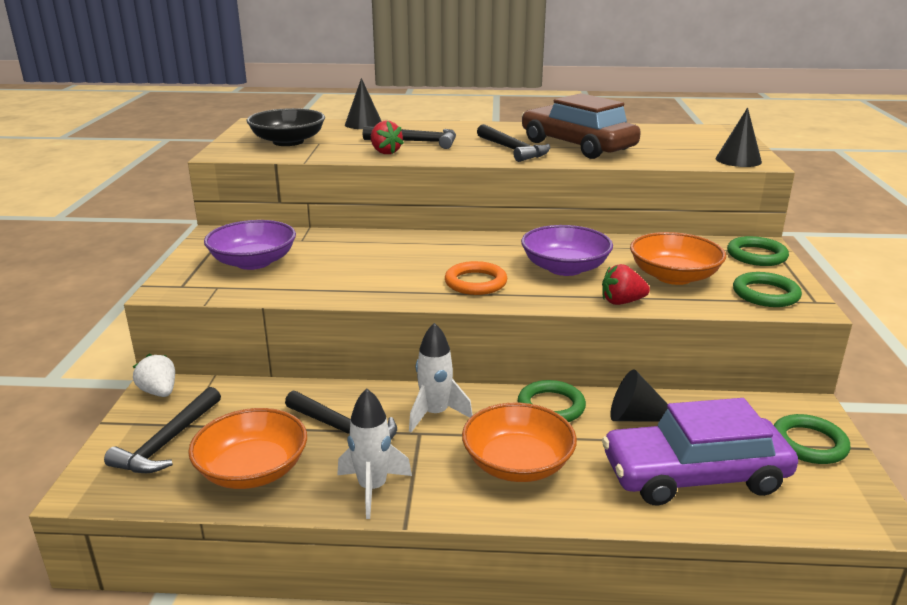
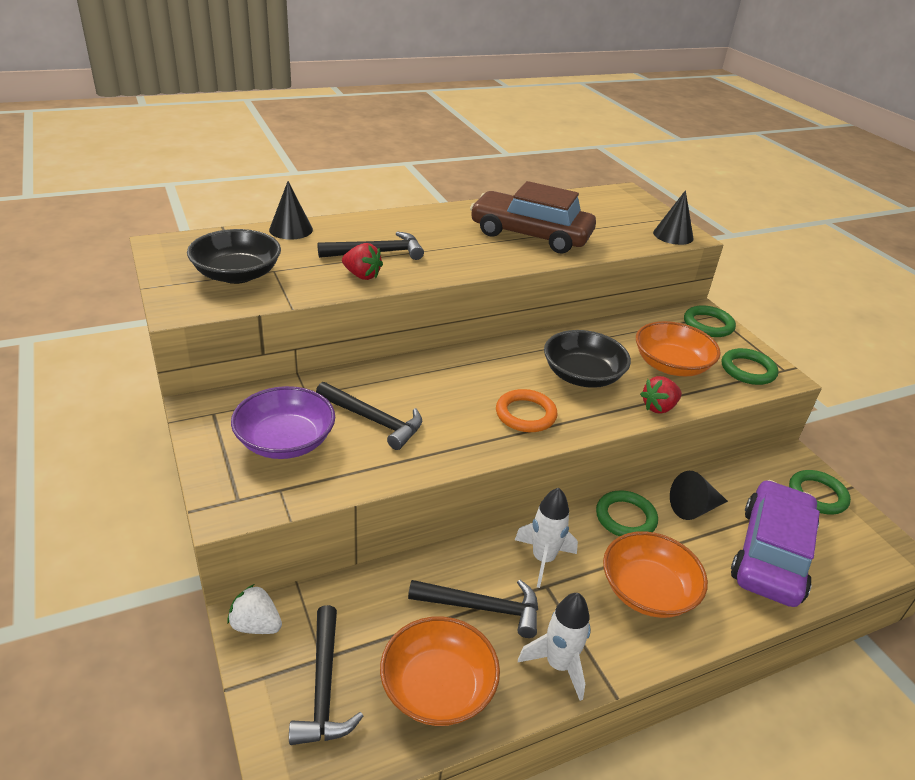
camera: 30 degrees left, 10 degrees up
(512, 150) = (480, 251): black hammer -> black hammer (373, 420)
(565, 268) = (582, 375): purple bowl -> black bowl
(694, 475) = (771, 554): purple car -> purple car turned 150 degrees clockwise

